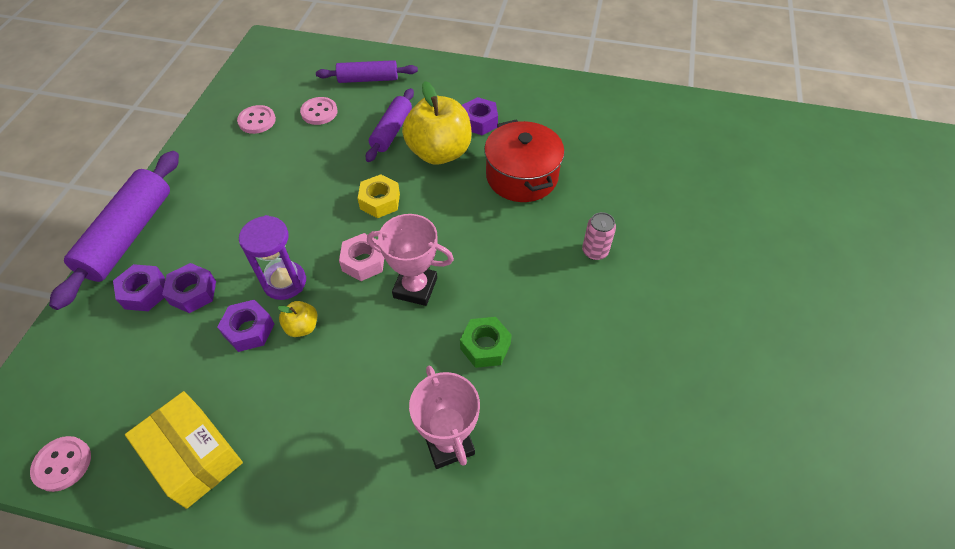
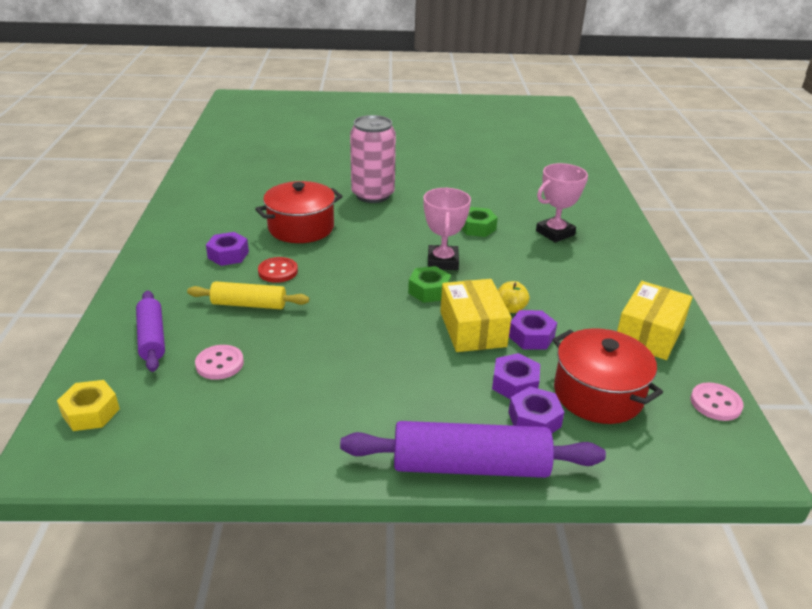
camera: 105 degrees left, 20 degrees down
(141, 356) = (598, 394): none -> red pot
(257, 121) = (241, 415): pink button -> none
(284, 282) = (472, 329): purple hourglass -> yellow box
(363, 262) = (429, 291): pink nut -> green nut
(380, 201) = (354, 294): yellow nut -> yellow nut (91, 412)
(391, 131) = (249, 304): purple rolling pin -> yellow rolling pin
(439, 152) = (278, 271): yellow apple -> red button
(595, 251) = (372, 195): pink can -> pink can, size x2.11

